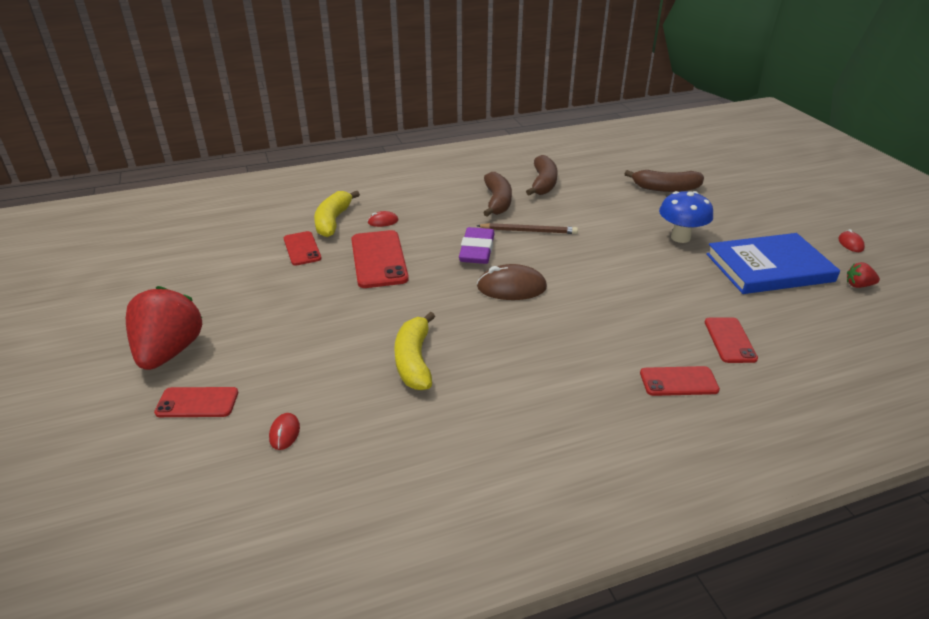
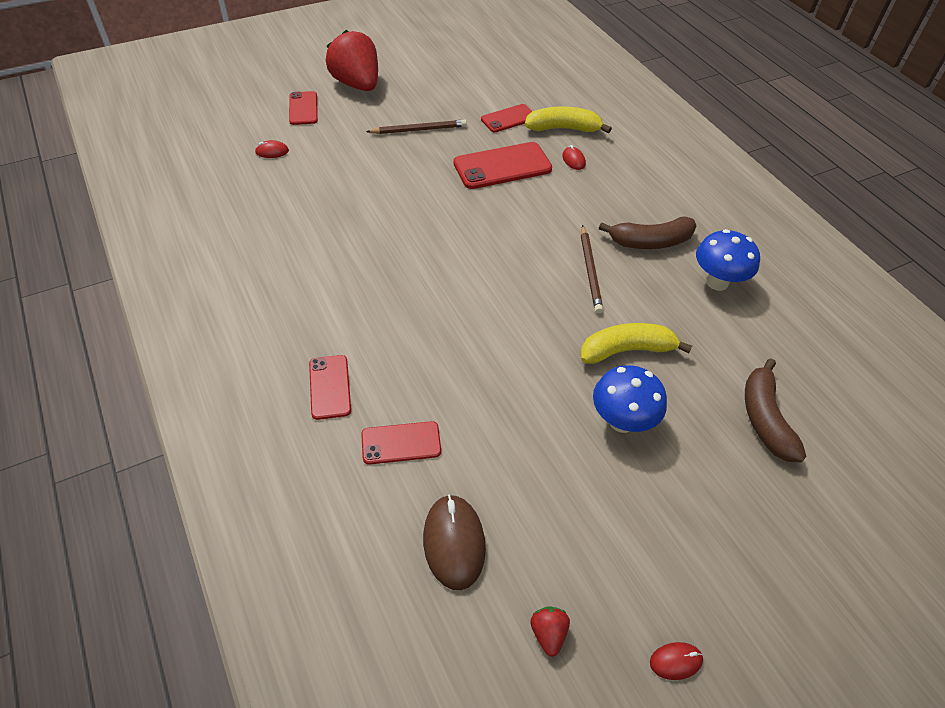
camera: 80 degrees right, 15 degrees up
(169, 352) = (357, 84): red strawberry -> red strawberry turned 120 degrees counterclockwise
(293, 307) = (419, 130): none -> brown pencil
(414, 360) = (353, 205): yellow banana -> yellow banana (627, 350)
(477, 250) = (537, 231): purple eraser -> none
(511, 287) = (472, 260): brown mouse -> brown mouse (454, 543)
(543, 183) = (717, 282): brown banana -> blue mushroom
(769, 268) = (569, 518): blue book -> none

